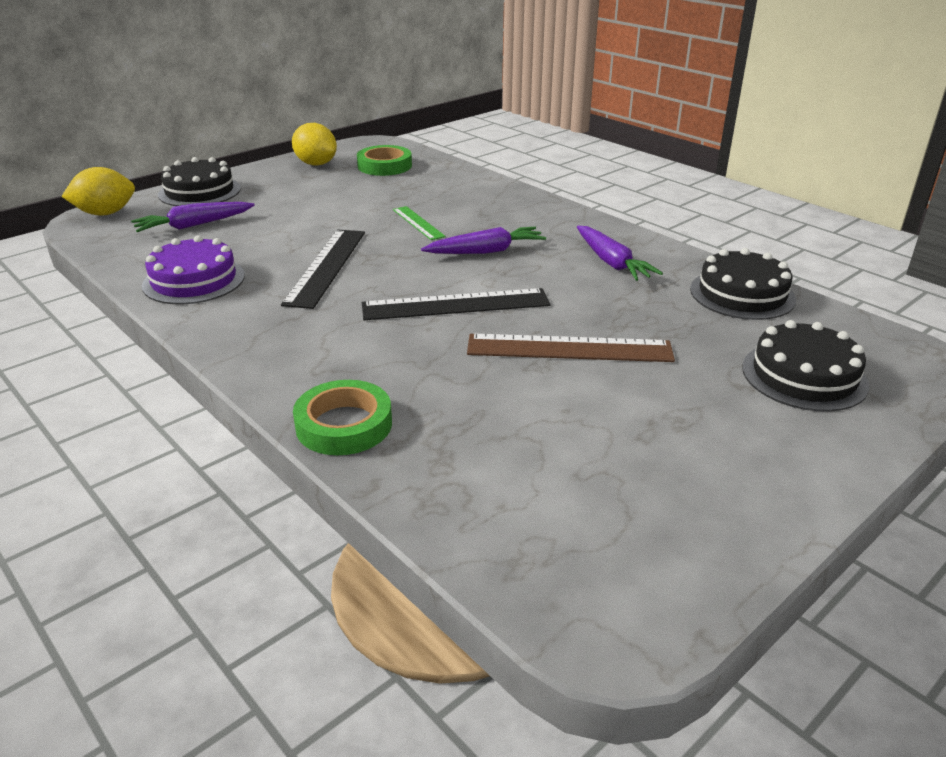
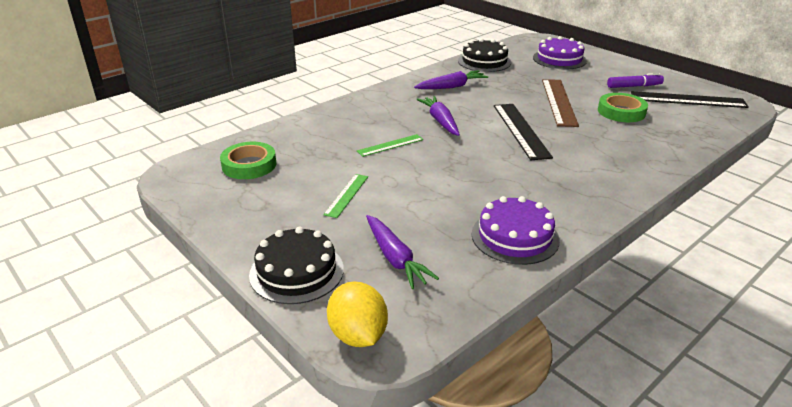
camera: 90 degrees left, 0 degrees up
(312, 205) = (346, 195): none -> green ruler
(316, 164) = (228, 203): yellow lemon -> none
(326, 266) = (476, 178): black ruler -> black ruler (688, 100)
(344, 424) = (666, 157): green tape -> green tape (621, 112)
(675, 452) = (634, 86): none -> purple marker
(804, 376) = (559, 59): black cake -> purple cake

